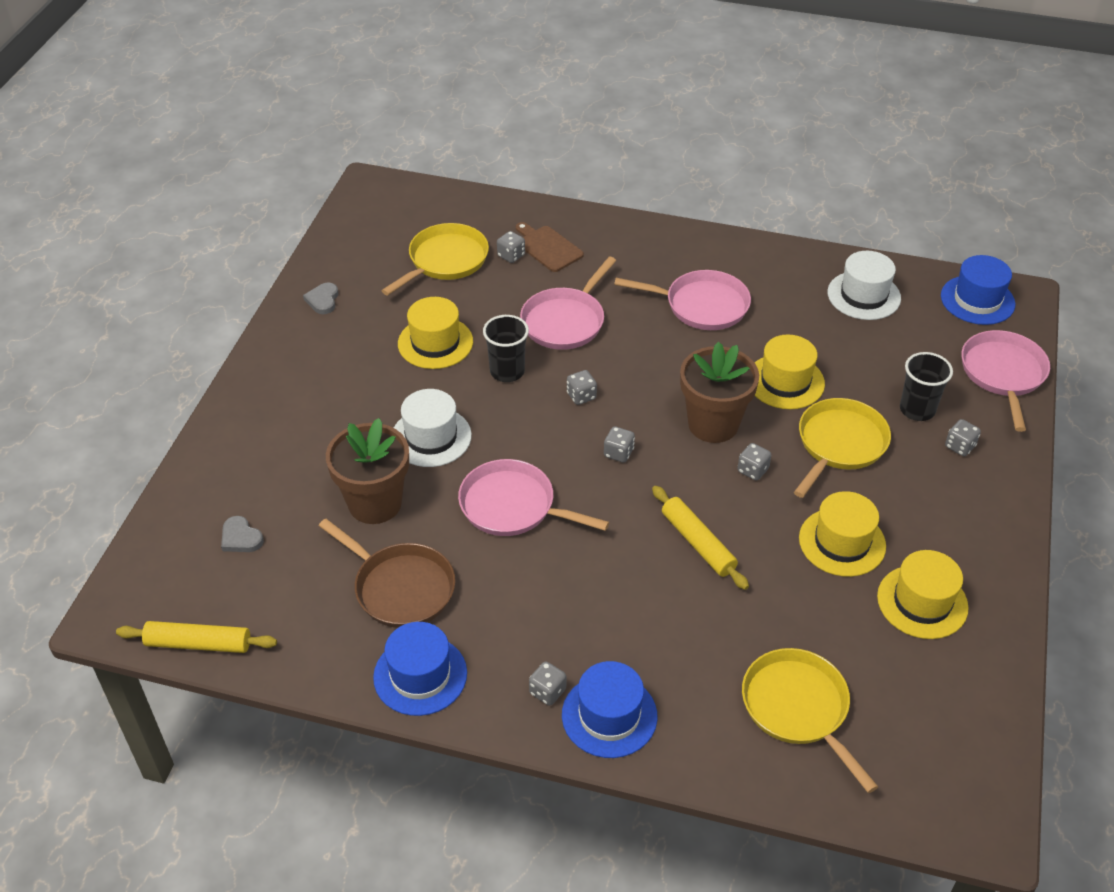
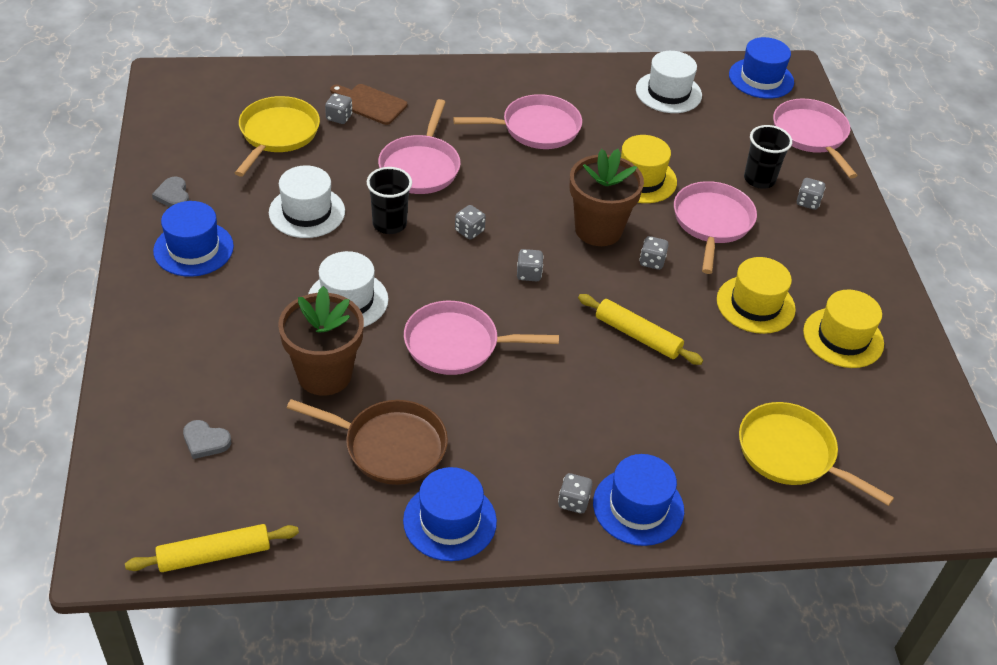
camera: 25 degrees left, 0 degrees up
(316, 355) = (193, 249): none -> blue hat
(435, 343) = (307, 212): yellow hat -> white hat
(839, 444) = (712, 223): yellow pan -> pink pan

